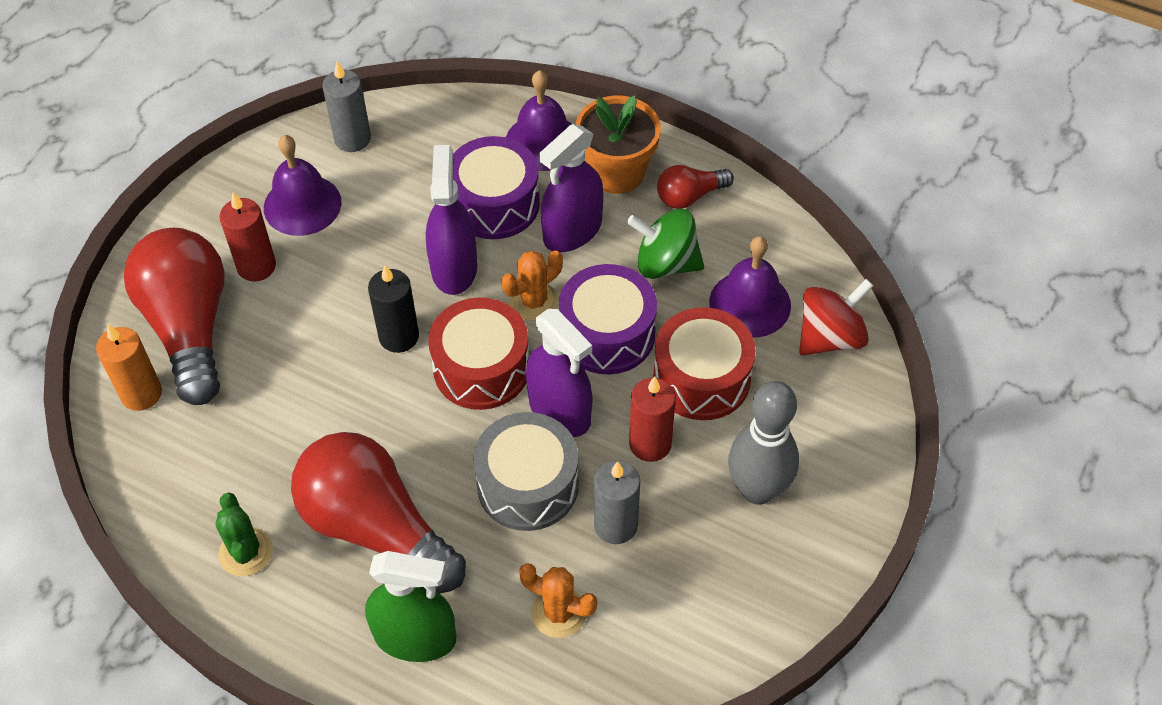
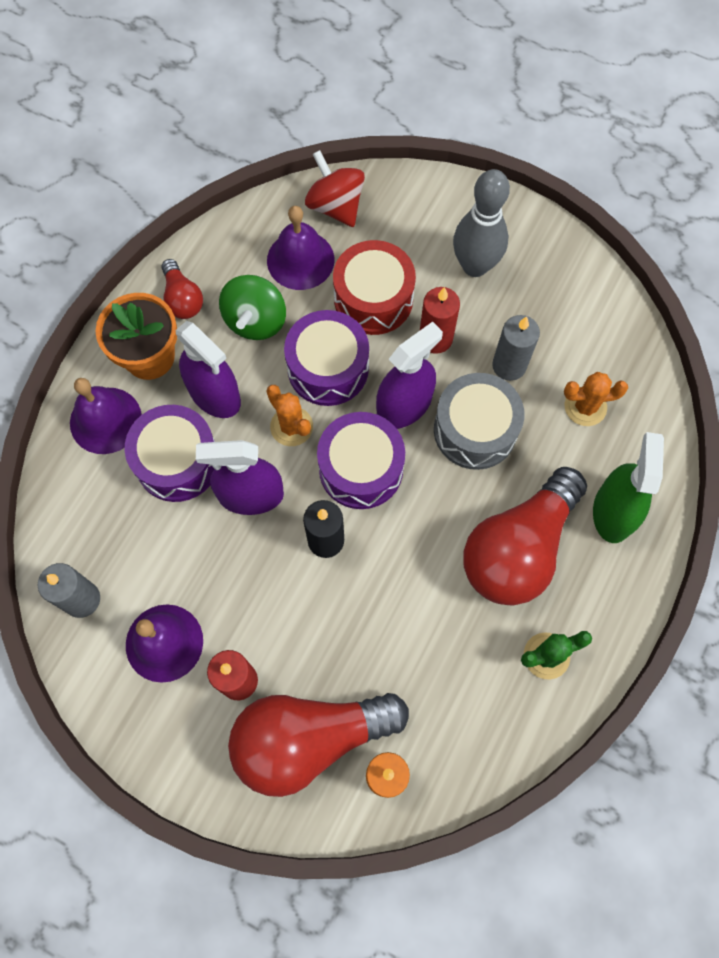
camera: 90 degrees left, 15 degrees up
(481, 368) = (361, 468): red drum -> purple drum
(559, 612) = (585, 407): orange cactus -> orange cactus turned 60 degrees clockwise

